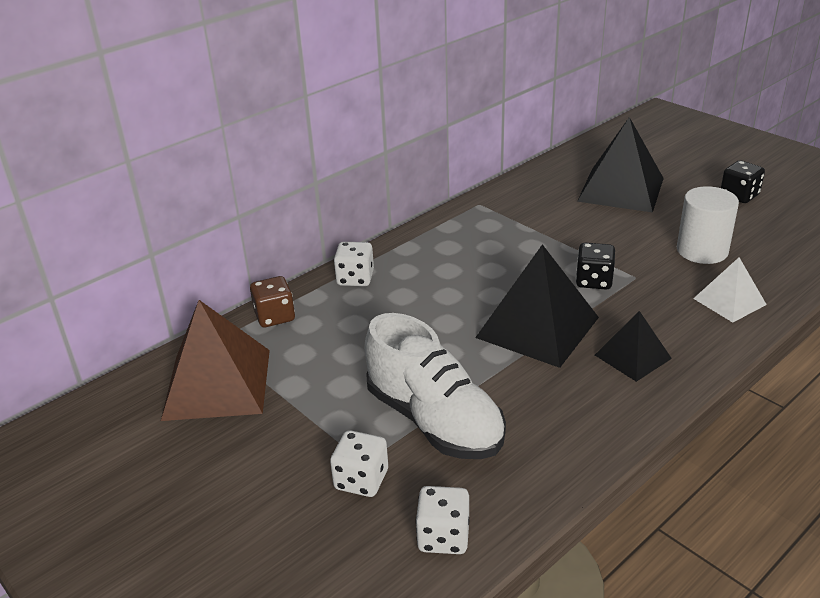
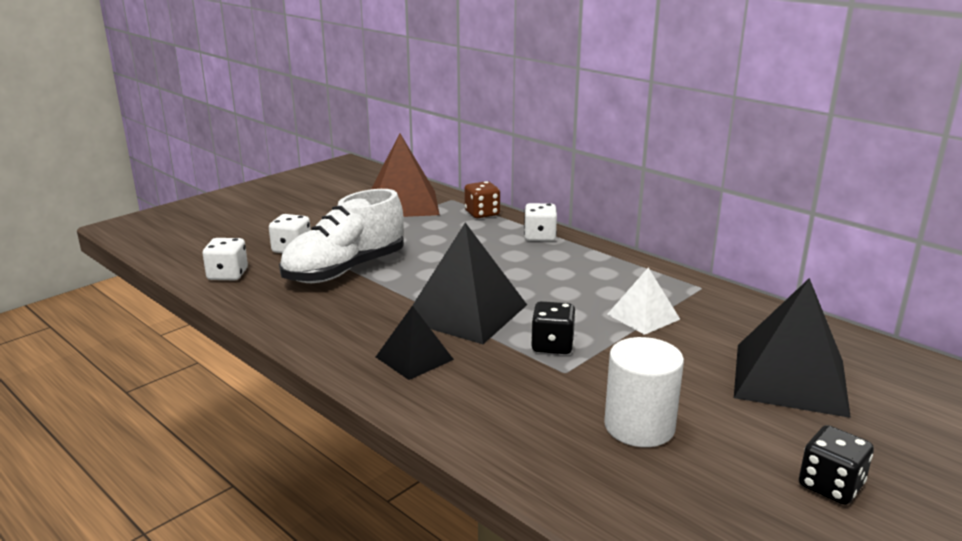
camera: 85 degrees right, 10 degrees down
(729, 301) = (518, 432): white pyramid -> white pyramid (643, 316)

